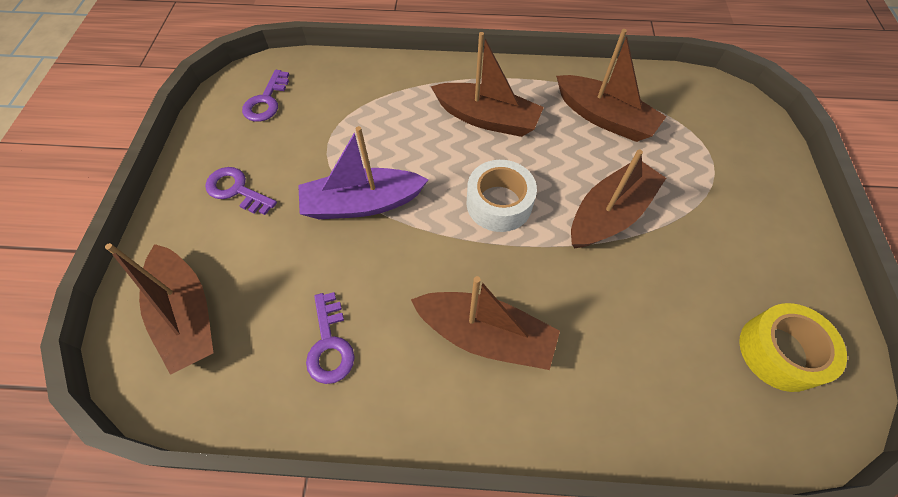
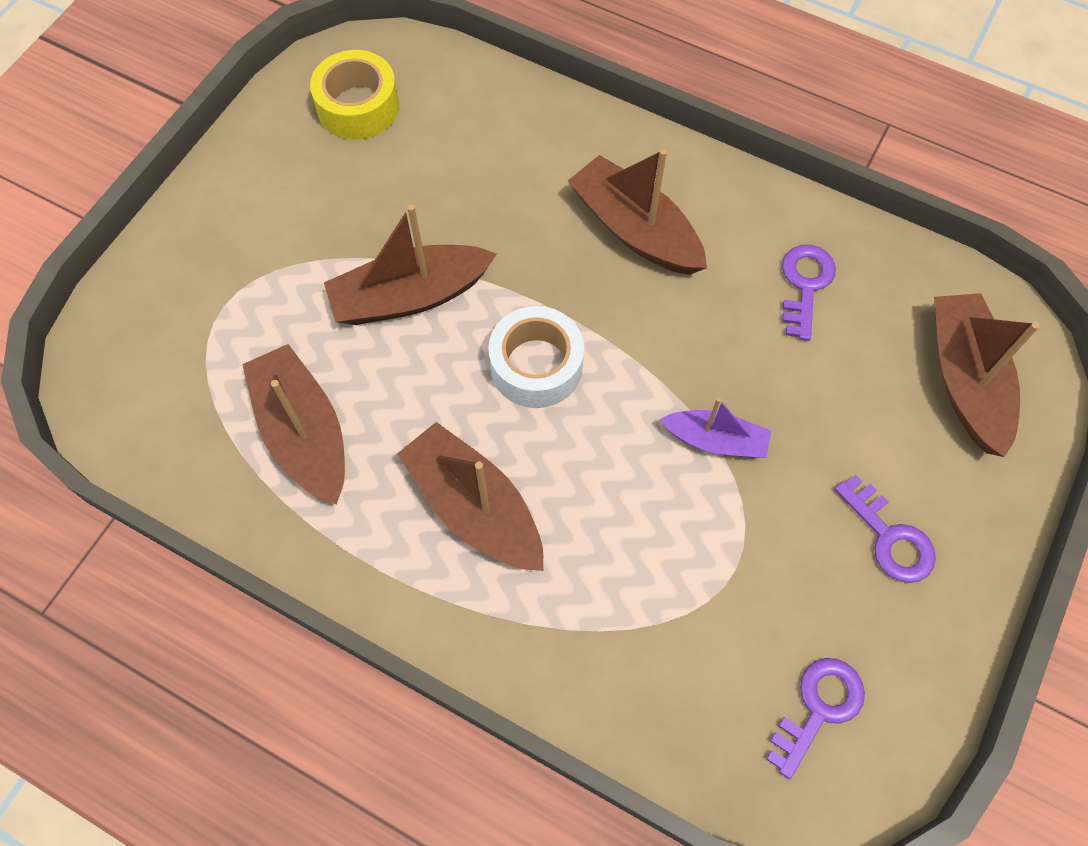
camera: 155 degrees left, 5 degrees up
(362, 203) = (715, 440): purple boat -> purple boat, size x0.60

